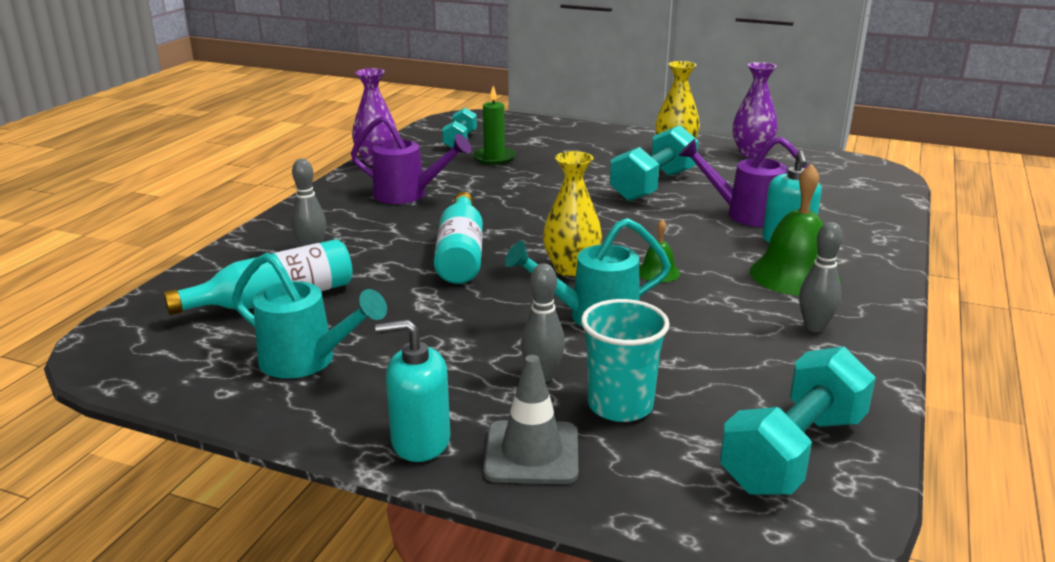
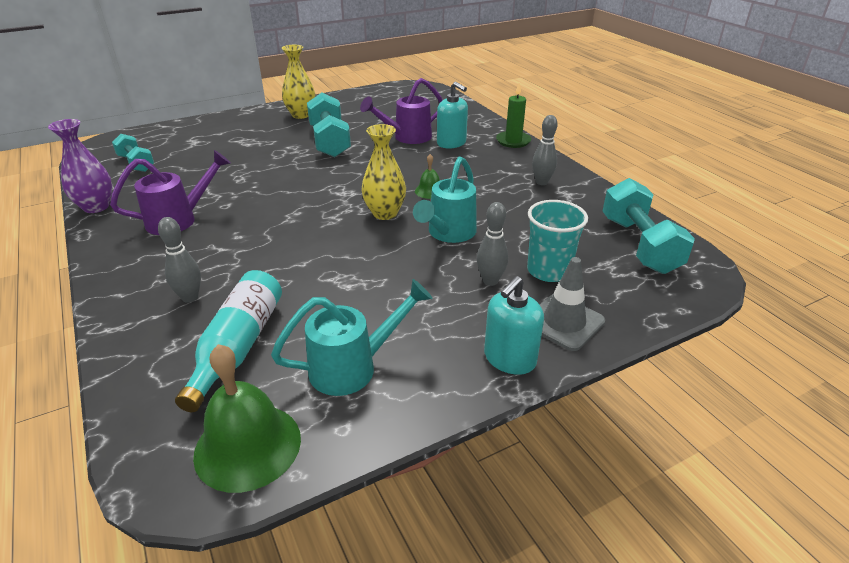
camera: 50 degrees left, 10 degrees up
(461, 254) = (303, 240): turquoise bottle -> none
(494, 158) = (190, 165): green candle -> green candle (513, 141)
(751, 153) = (344, 100): purple vase -> none
(794, 275) = (487, 160): green bell -> green bell (247, 446)

